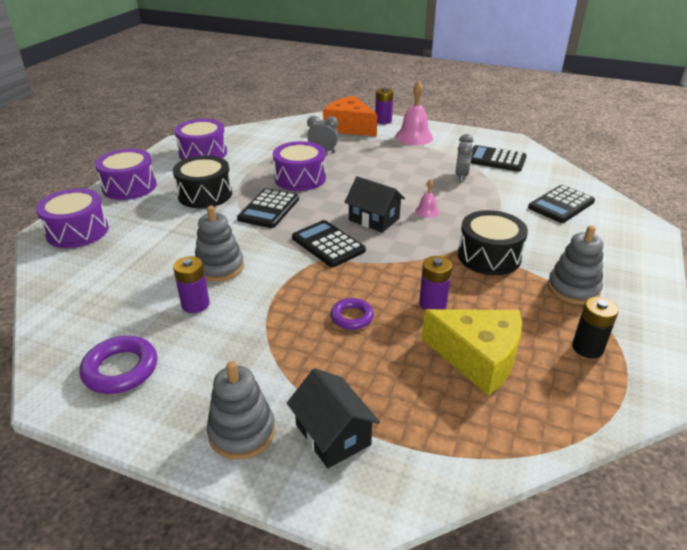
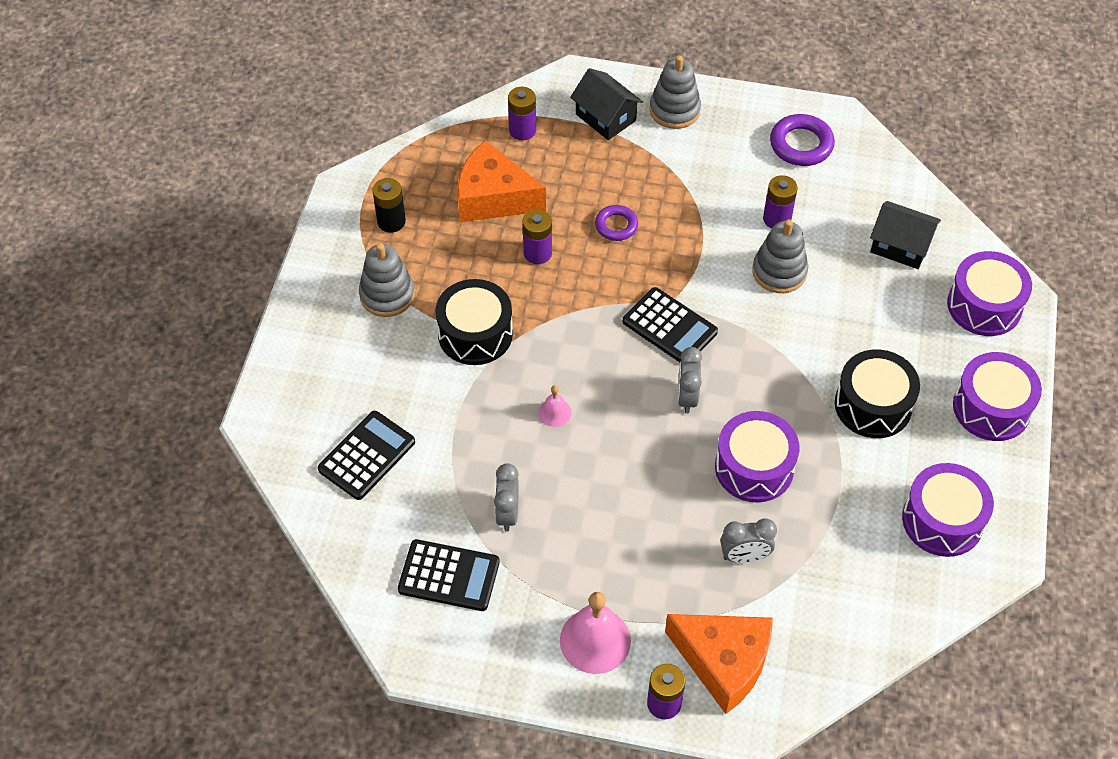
camera: 170 degrees right, 20 degrees up
(269, 209) = (769, 385): black calculator -> none
(330, 209) = (687, 397): none -> grey clock
(374, 219) = (623, 384): black house -> black house (900, 246)
(442, 432) = (522, 130): none -> purple battery
(478, 358) = (493, 197): yellow cheese -> orange cheese

